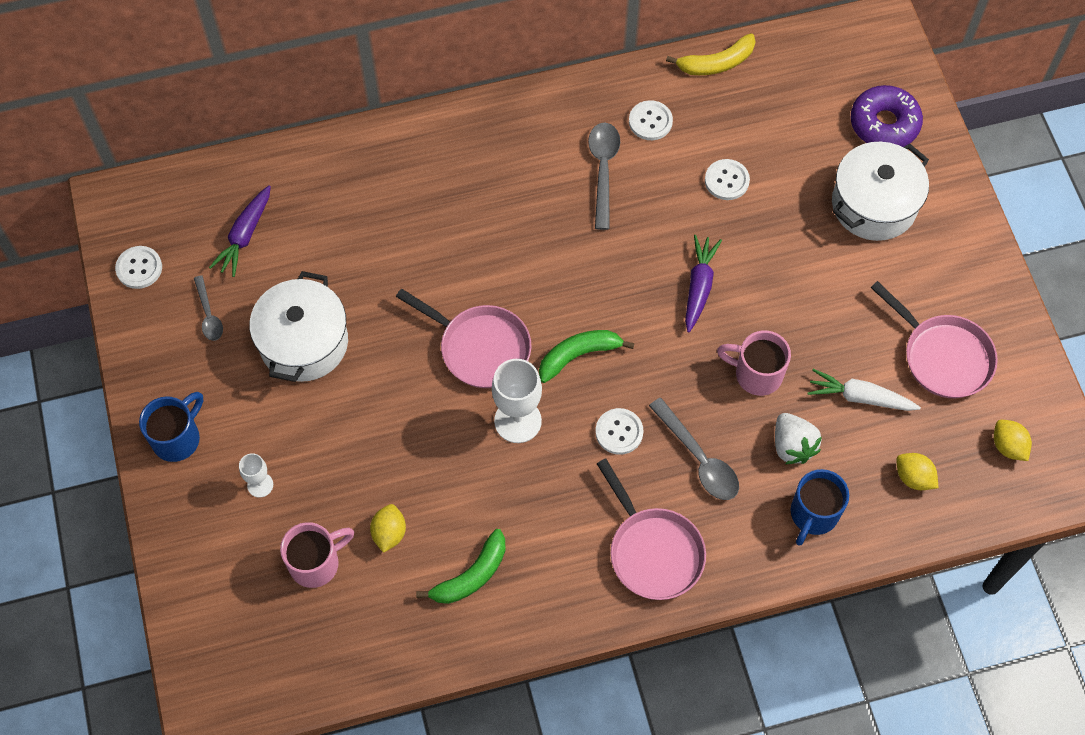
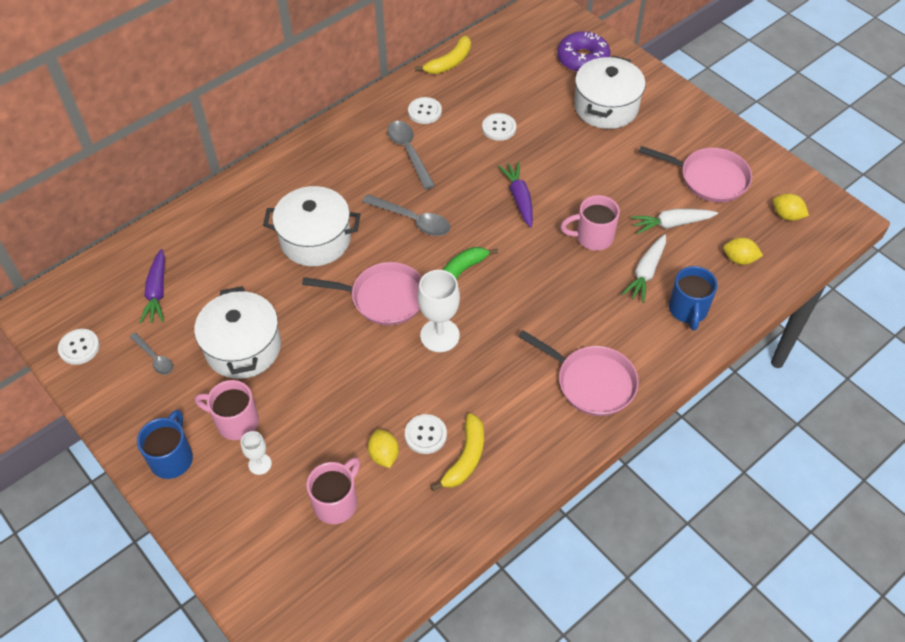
camera: 25 degrees left, 10 degrees down
(257, 426) = (235, 422): none -> pink mug
(442, 242) = (315, 239): none -> white pot
(471, 575) = (465, 458): green banana -> yellow banana
(619, 432) = (519, 313): white button -> white button (425, 435)
(698, 458) = (586, 307): grey spoon -> grey spoon (412, 220)
(792, 446) = (646, 272): white strawberry -> white carrot

